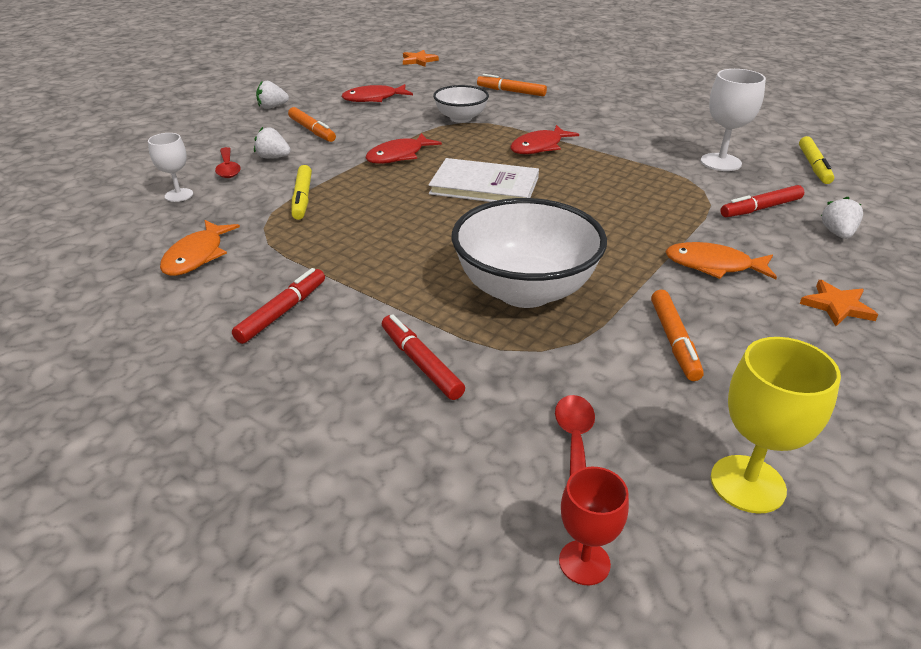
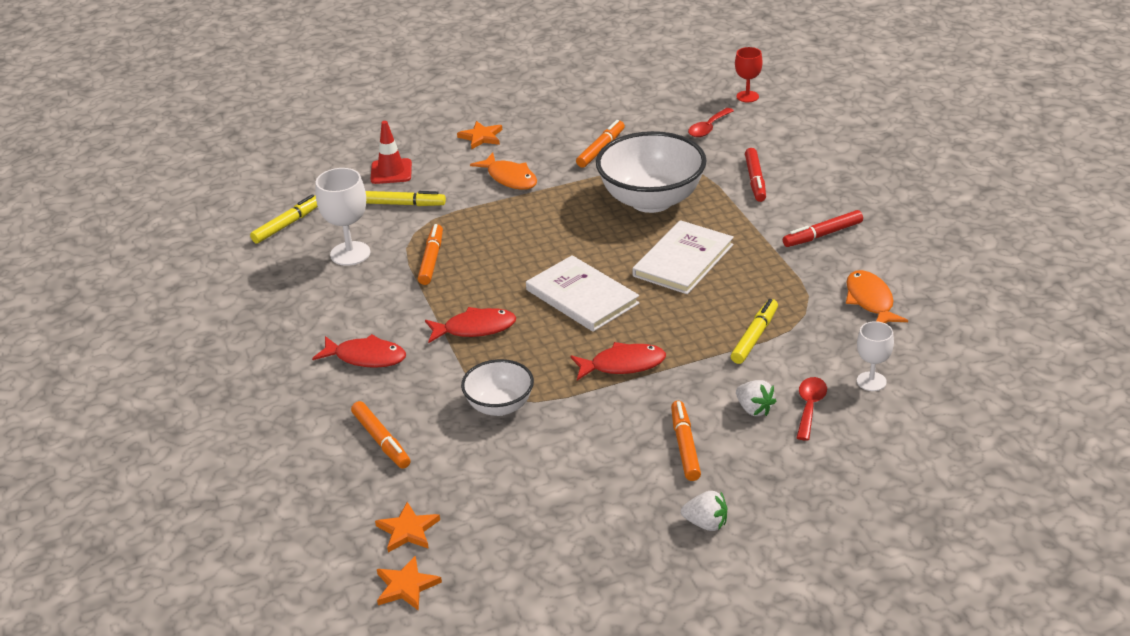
camera: 145 degrees left, 0 degrees up
(197, 256) = (870, 301): orange fish -> orange fish turned 60 degrees counterclockwise
(374, 99) = (562, 492): red fish -> red fish (366, 357)
(423, 238) = (683, 260): none -> white book
(443, 72) = (408, 530): none -> orange star
(650, 176) = (431, 260): none -> orange marker
(747, 484) = (651, 96): yellow goblet -> none
(760, 208) = (403, 204): red marker -> yellow marker
(837, 233) = (391, 172): white strawberry -> red traffic cone

